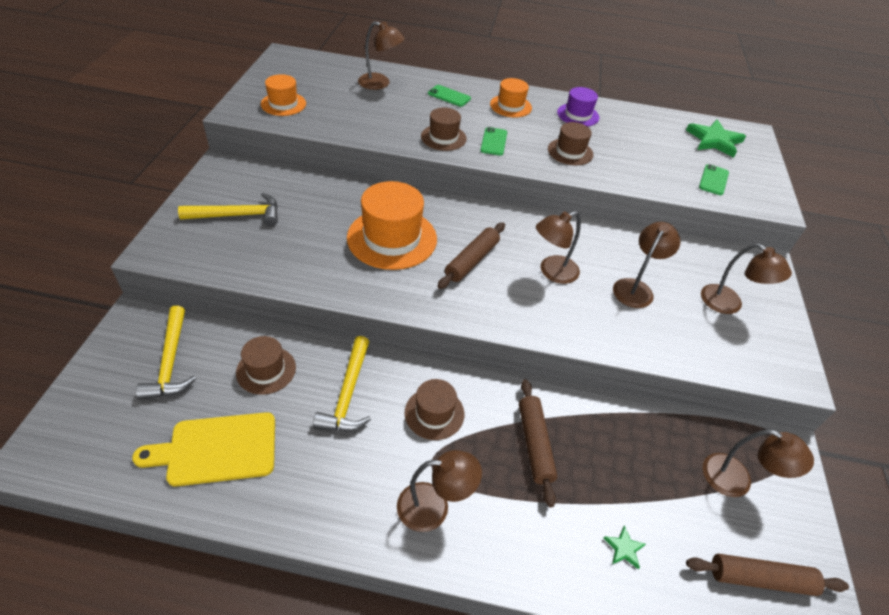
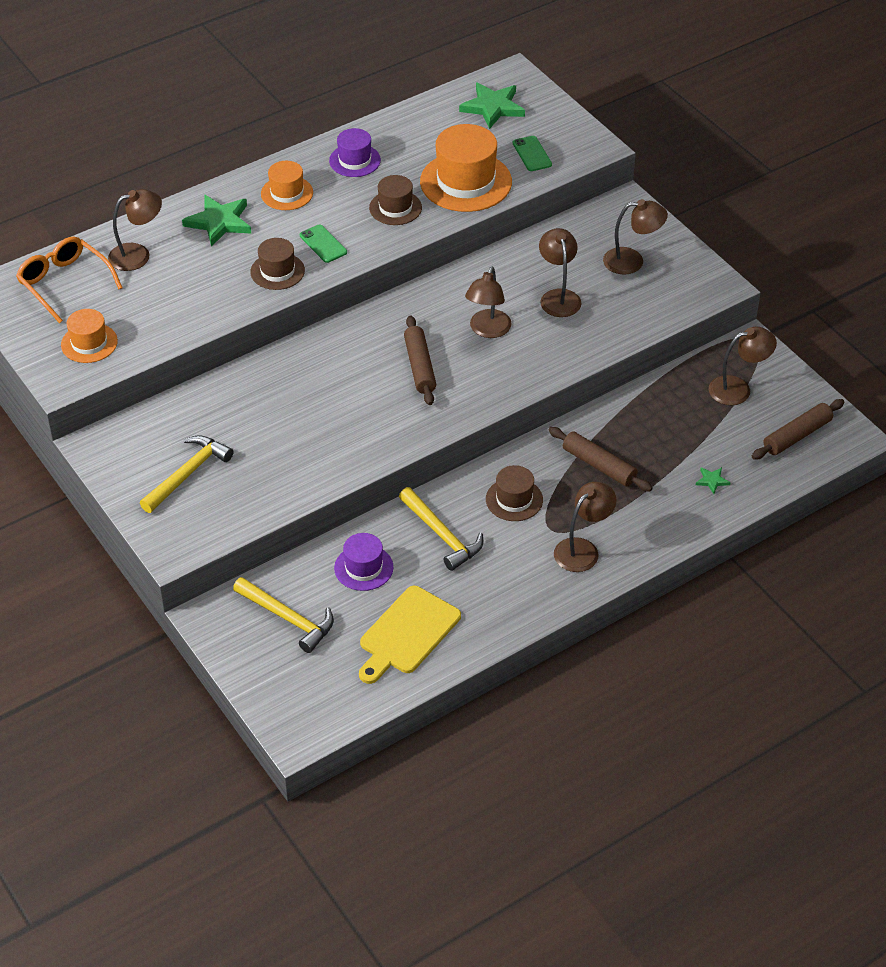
camera: 40 degrees left, 0 degrees up
(266, 370) = (363, 568): brown hat -> purple hat
(322, 73) = (64, 283): none -> orange glasses
(392, 238) = (336, 396): orange hat -> orange hat (466, 182)
(449, 96) = (219, 222): green phone -> green star

